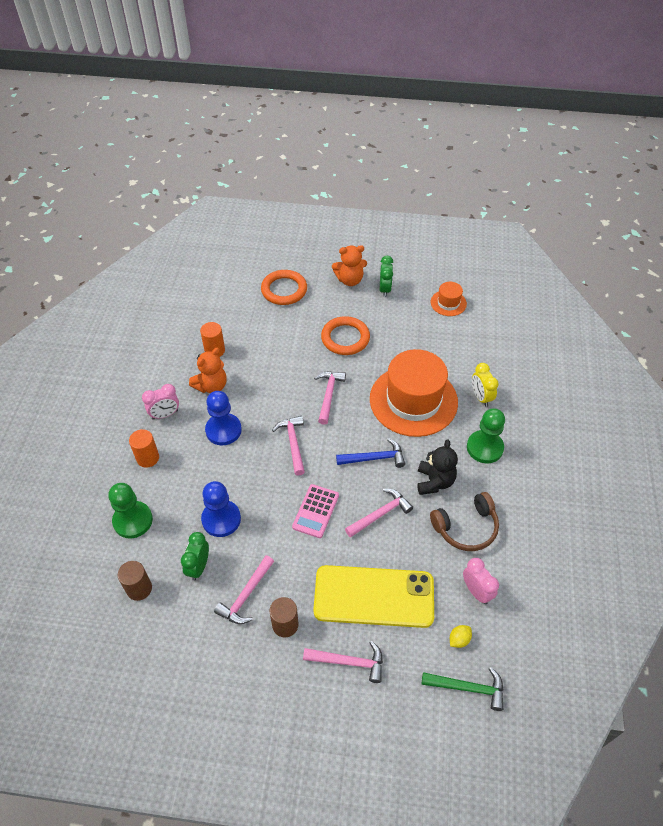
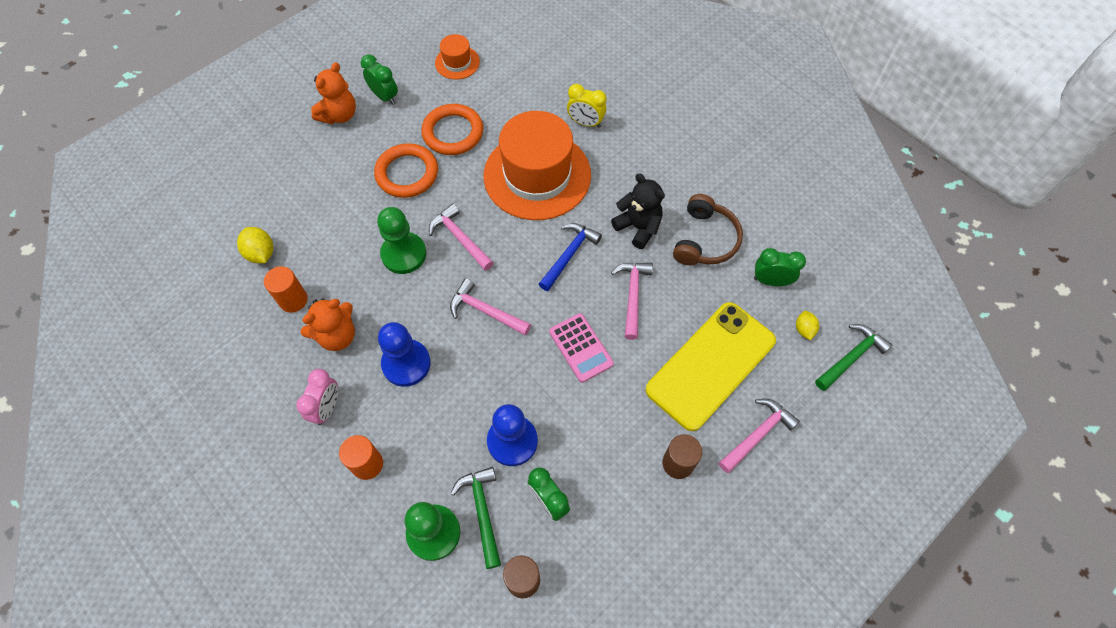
camera: 50 degrees left, 10 degrees up
(164, 536) = (482, 512): none -> green hammer
(211, 386) = (337, 335): orange teddy bear -> orange teddy bear turned 60 degrees clockwise
(229, 316) = (261, 253): none -> yellow lemon
(246, 595) = (618, 478): pink hammer -> none
(284, 290) = (285, 179): orange ring -> orange ring (453, 132)
(476, 591) = (771, 281): pink clock -> green clock
(484, 448) = (639, 162): green pawn -> green pawn (404, 254)

